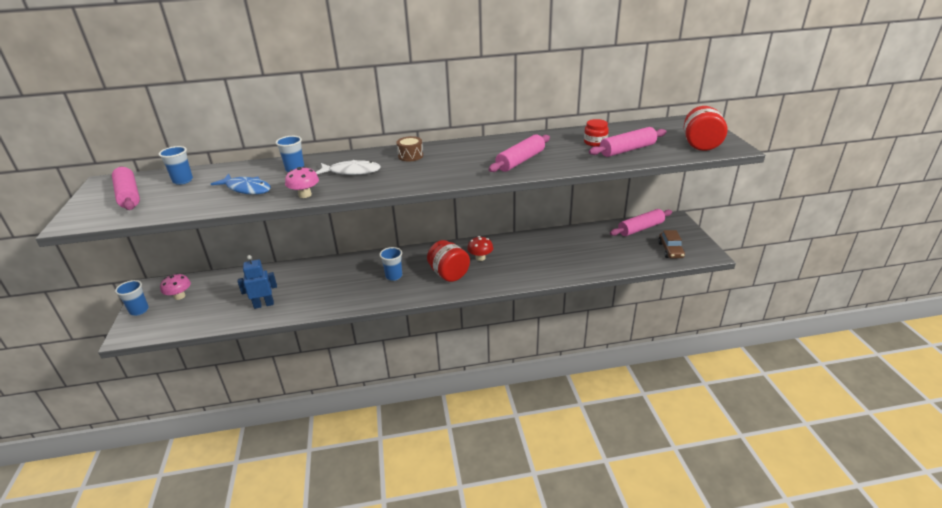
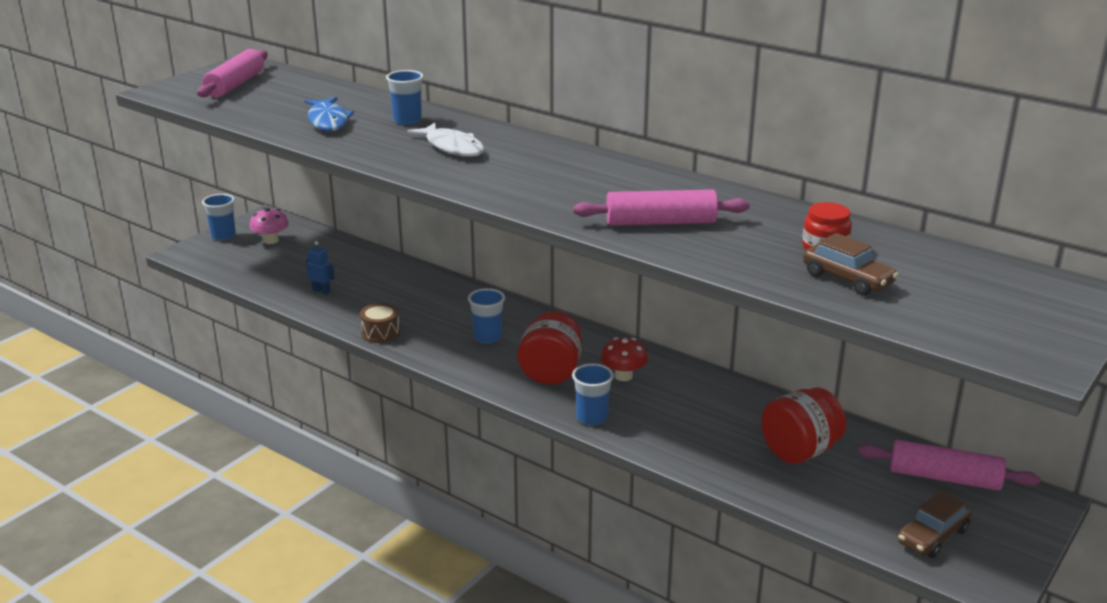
camera: 45 degrees right, 5 degrees down
(183, 180) = (298, 89): blue cup -> blue cup (592, 417)
(264, 304) = (321, 291): blue robot -> blue robot, size x0.64
(305, 195) = (360, 151): pink mushroom -> none
(410, 156) = (549, 157): brown drum -> brown drum (380, 333)
(627, 150) = (847, 279): pink rolling pin -> brown car
(700, 145) = (992, 330): red jar -> red jar (799, 451)

